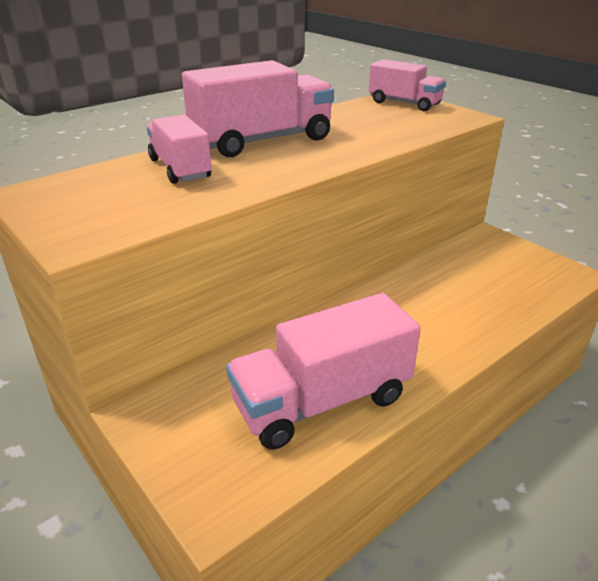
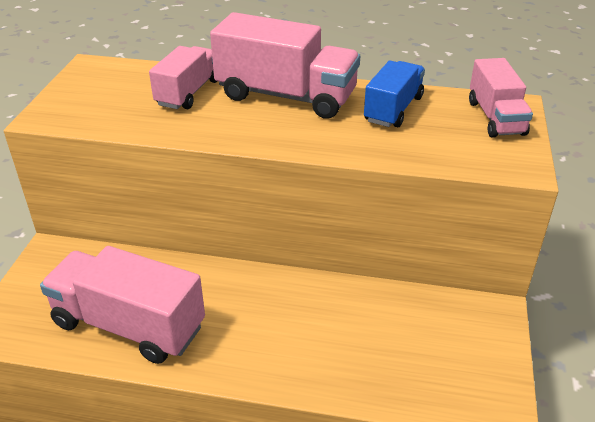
camera: 50 degrees right, 5 degrees up
(345, 120) = (393, 109): none -> blue truck

